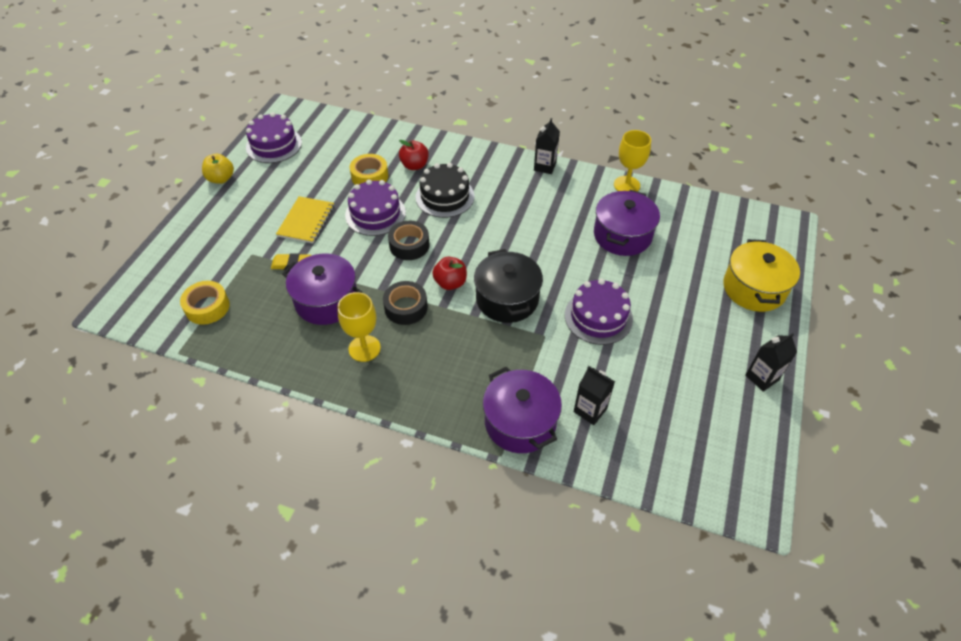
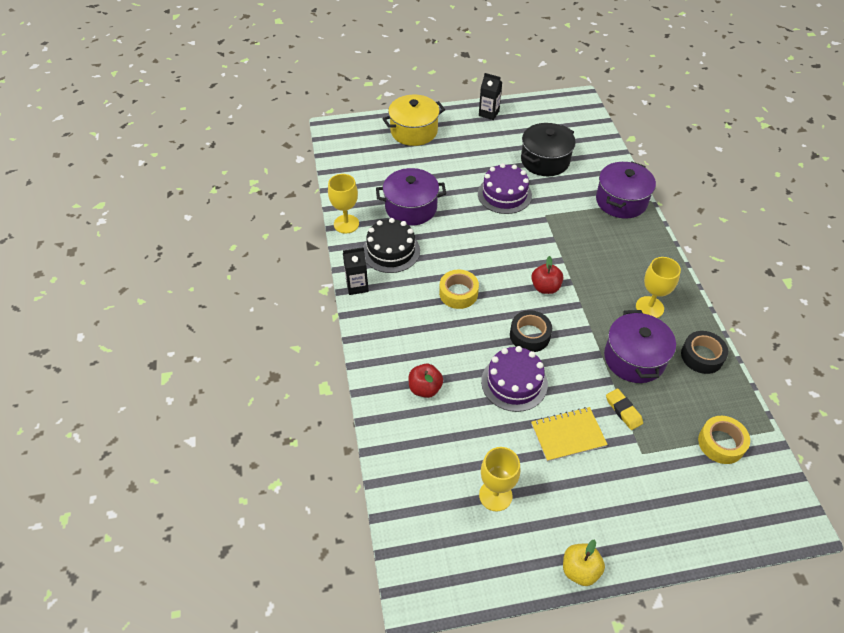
camera: 120 degrees left, 0 degrees up
(274, 145) = (487, 555): purple cake -> none
(304, 164) = (495, 495): none -> yellow goblet
(370, 176) = (468, 419): yellow tape -> yellow tape (458, 293)
(406, 307) = (592, 303): black tape -> black tape (702, 356)
(445, 196) = (451, 340): black cake -> black cake (391, 251)
(507, 299) = (531, 247): black pot -> black pot (545, 160)
(590, 410) = (582, 174): black carton -> none

